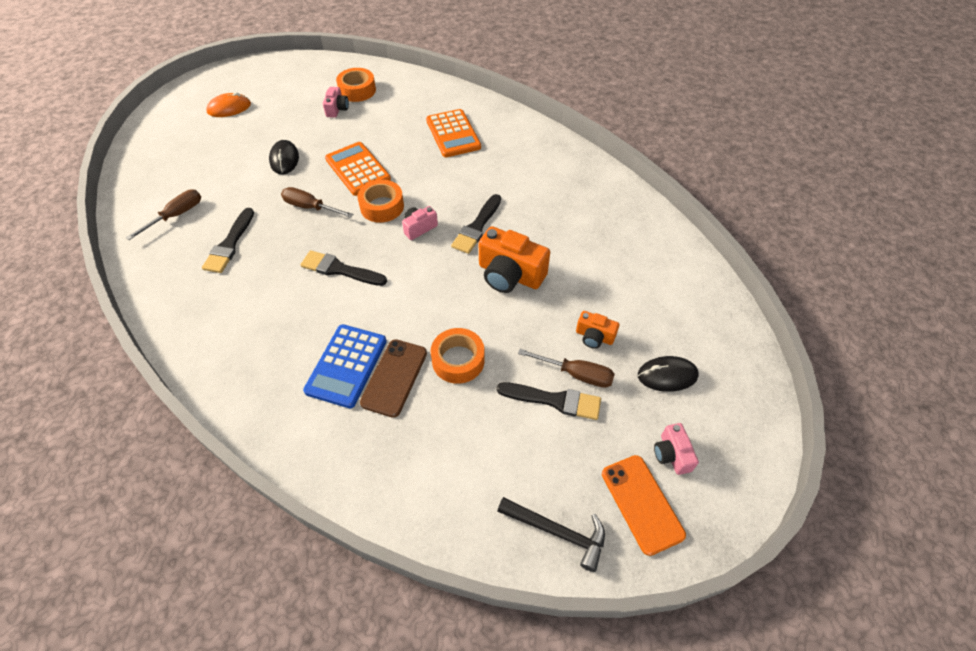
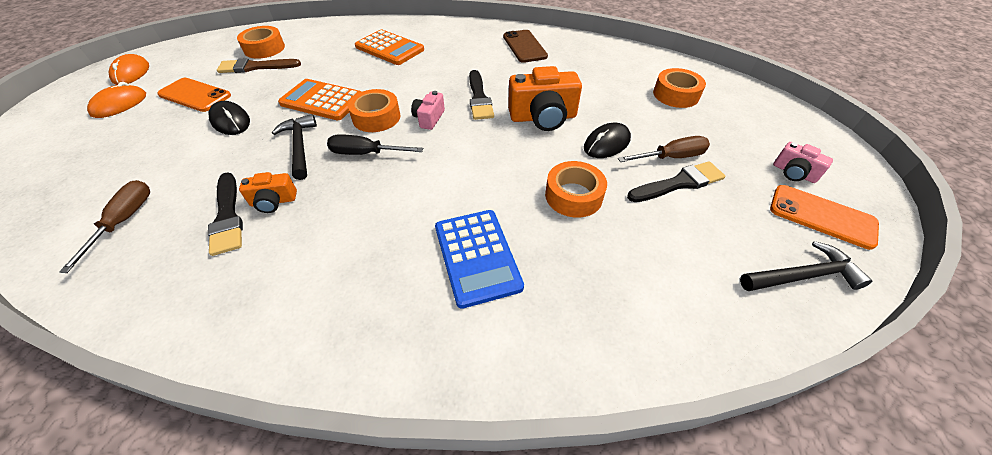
camera: 35 degrees left, 5 degrees down
(254, 78) = (131, 73): none -> orange mouse
(278, 121) = (195, 95): none -> orange phone
(310, 207) = (299, 146): brown screwdriver -> black hammer
(337, 109) = (255, 67): pink camera -> brown brush
(340, 269) = (384, 181): black brush -> none
(347, 238) = (366, 153): none -> black screwdriver
(394, 377) = (534, 240): brown phone -> brown phone (524, 46)
(594, 336) = (652, 127): orange camera -> orange camera (273, 201)
(661, 315) = (676, 95): none -> orange tape
(667, 375) = (726, 127): black mouse -> black mouse (606, 143)

